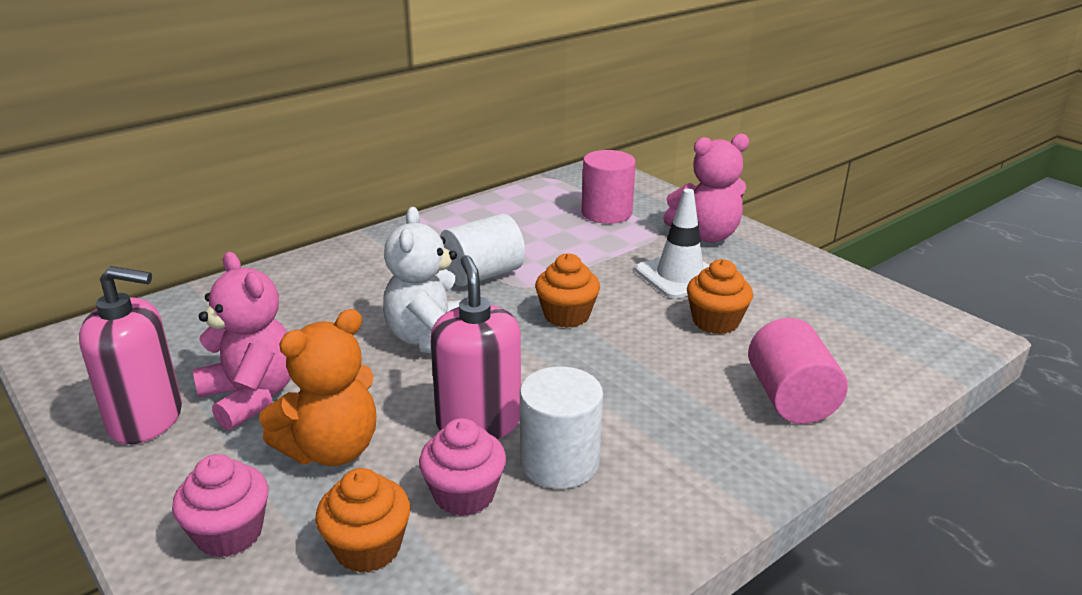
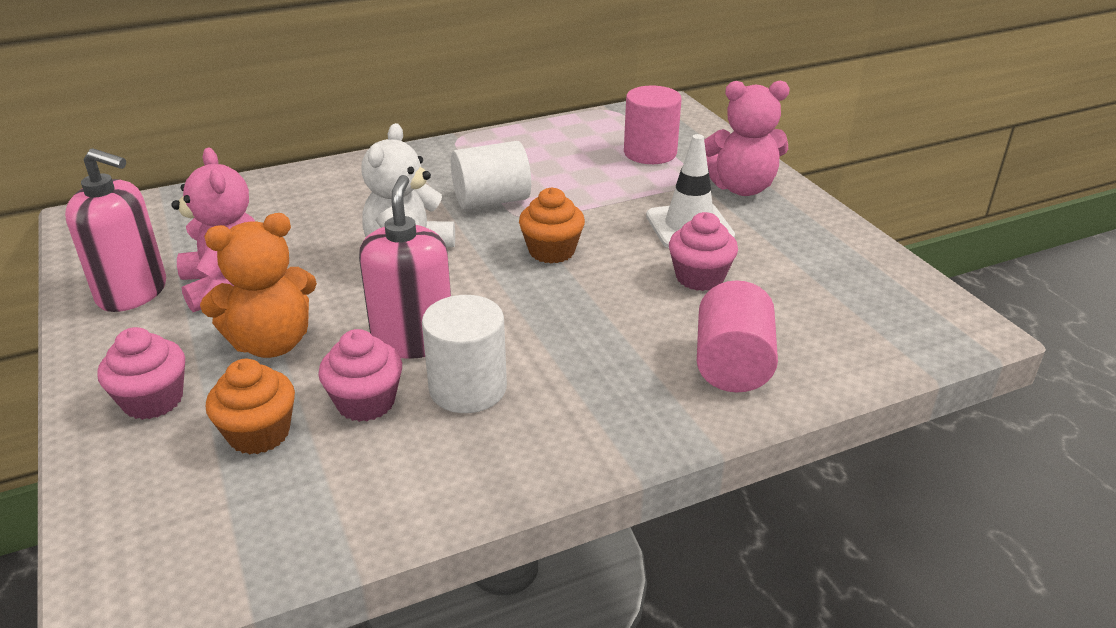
camera: 15 degrees right, 5 degrees up
(715, 322) = (699, 277): orange cupcake -> pink cupcake

